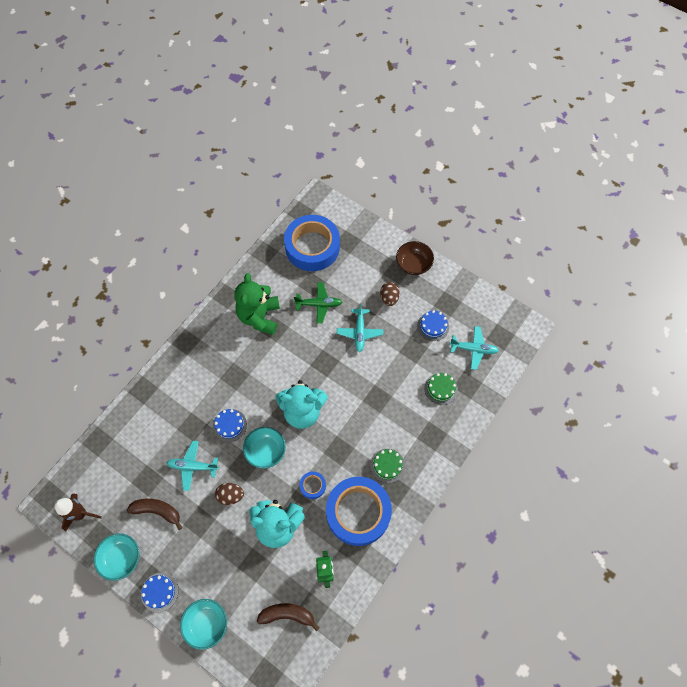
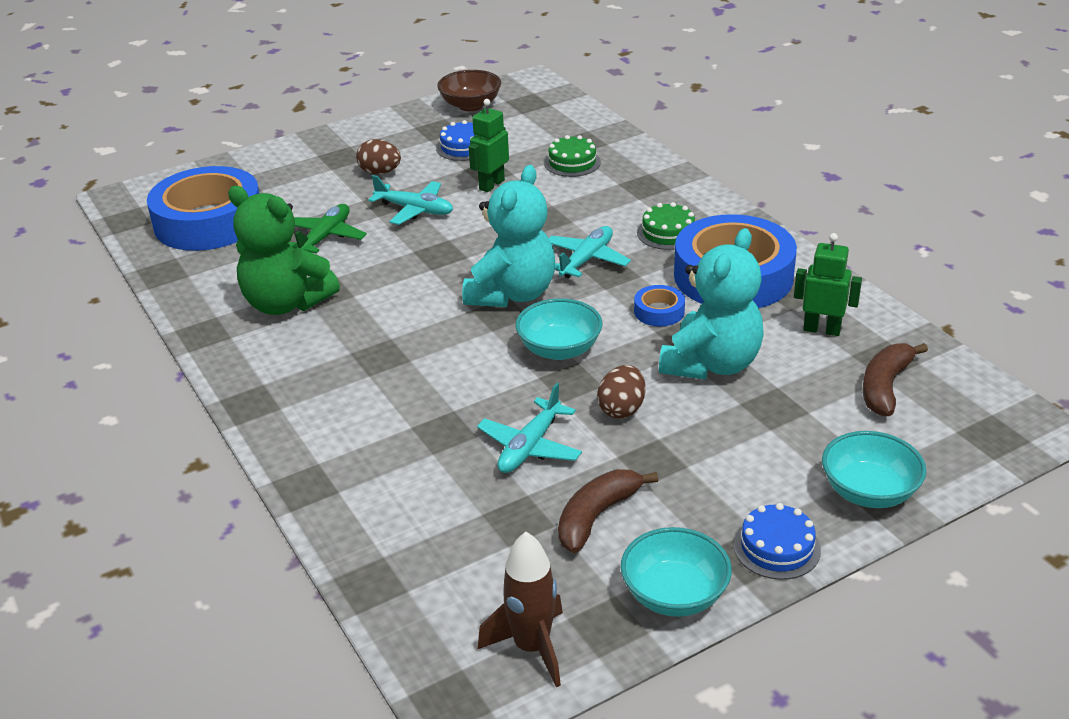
camera: 65 degrees left, 30 degrees down
(229, 425) = (476, 382): blue cake -> none
(399, 357) = (491, 185): none -> green robot
(413, 264) = (343, 141): brown bowl -> brown bowl (470, 105)
(473, 349) = (530, 125): turquoise plane -> turquoise plane (587, 260)

